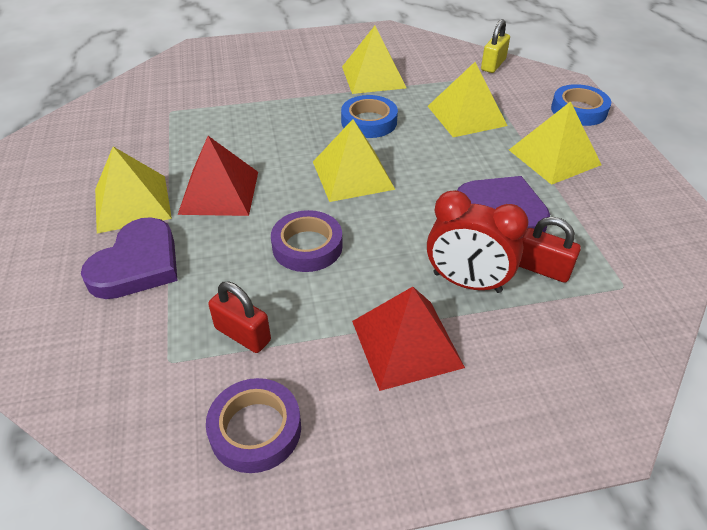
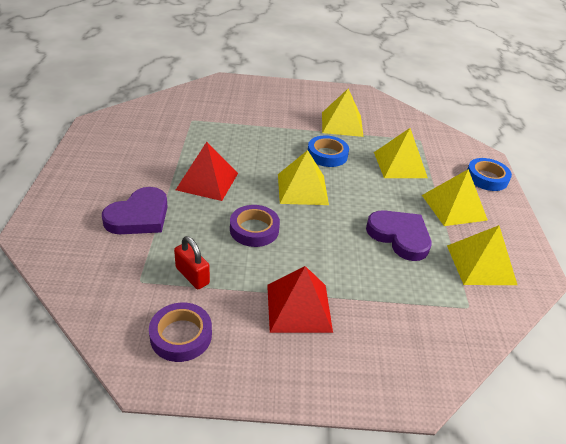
camera: 10 degrees right, 5 degrees down
(132, 203) = (148, 176): yellow pyramid -> yellow pyramid (481, 264)
(467, 282) = (355, 278): red clock -> none
(493, 65) = (434, 132): yellow padlock -> none
(542, 269) = (413, 281): red padlock -> none

